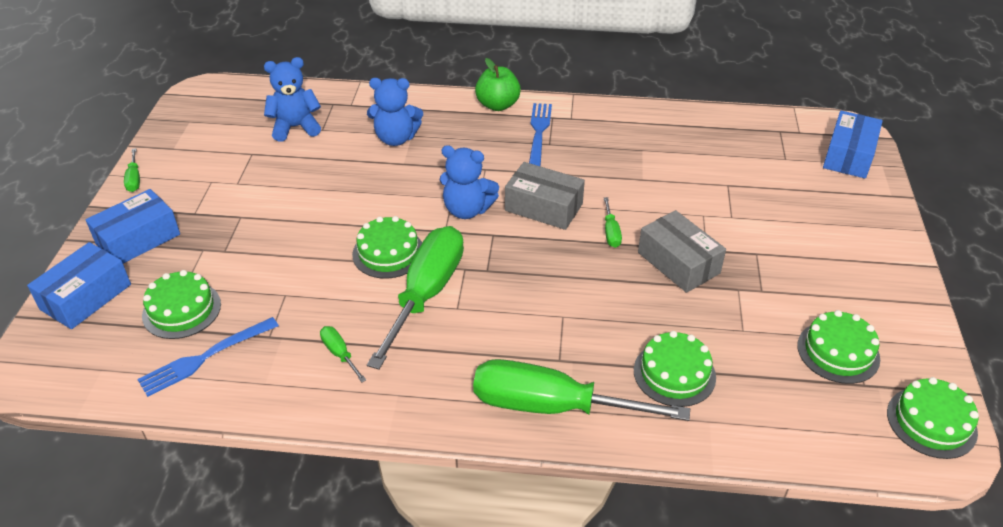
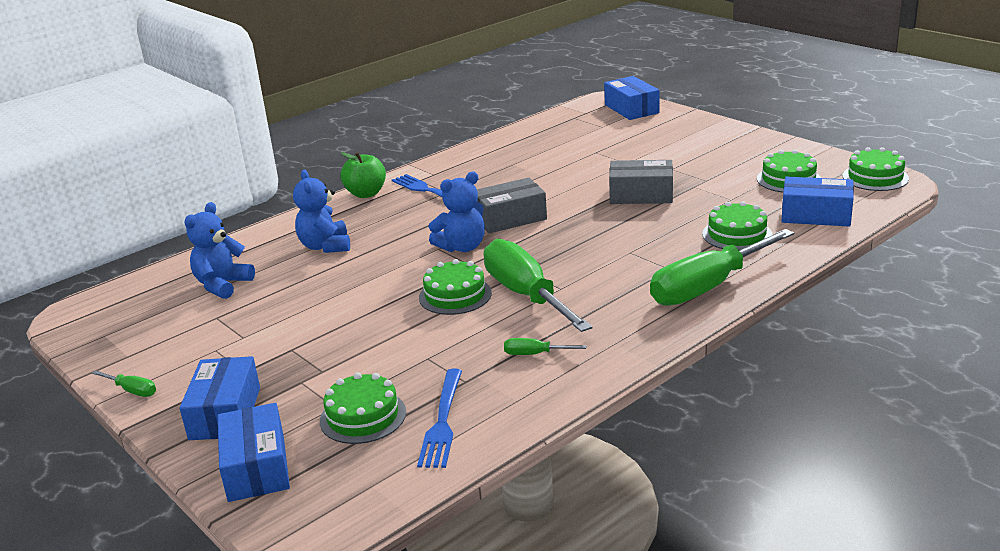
camera: 45 degrees left, 15 degrees down
(396, 138) = (325, 246): blue teddy bear -> blue teddy bear turned 120 degrees clockwise
(611, 232) = (575, 205): green screwdriver -> none
(783, 414) = (816, 215): none -> blue box

